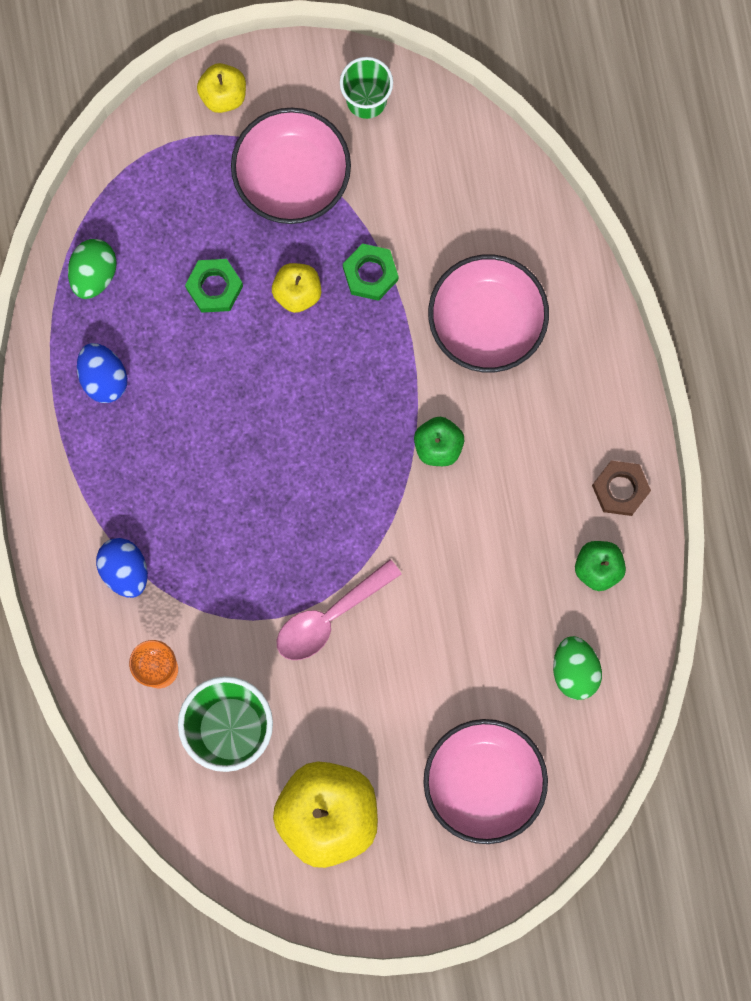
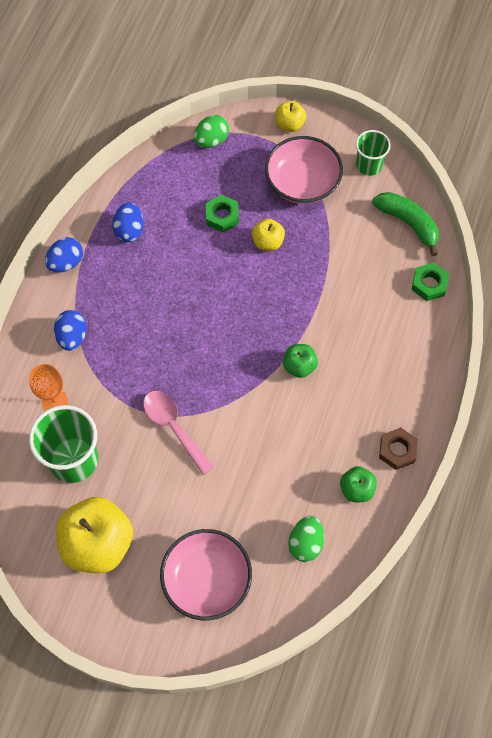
camera: 30 degrees right, 15 degrees down
(49, 472) = (66, 263): none -> blue egg
(94, 274) = (160, 176): green egg -> green egg (211, 140)
(329, 617) = (174, 427): pink spoon -> pink spoon turned 60 degrees clockwise
(370, 274) = (316, 254): green nut -> green nut (429, 284)
(466, 161) = (408, 224): none -> green banana
(486, 321) = (370, 313): pink bowl -> none

